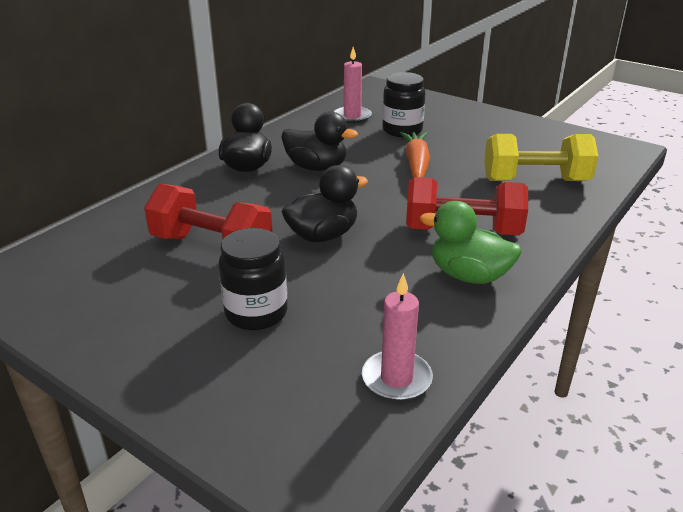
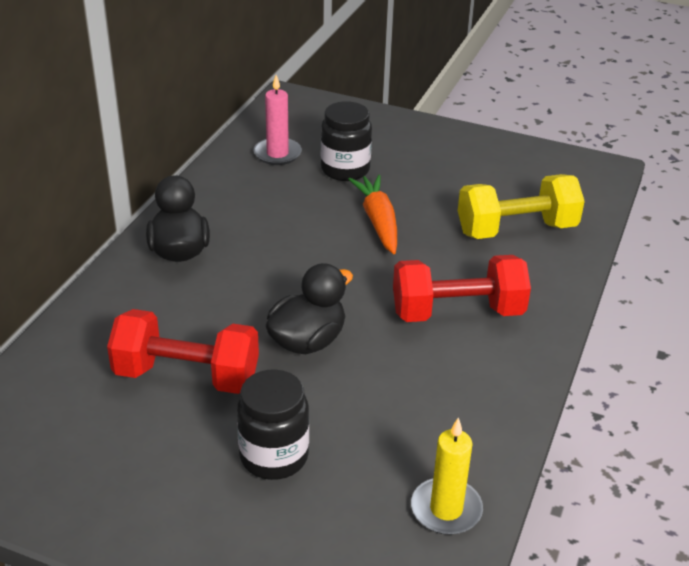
camera: 15 degrees left, 5 degrees up
(316, 167) = (263, 241): black duck -> none
(396, 378) = (446, 509): pink candle -> yellow candle
(468, 275) = (480, 371): green duck -> none

